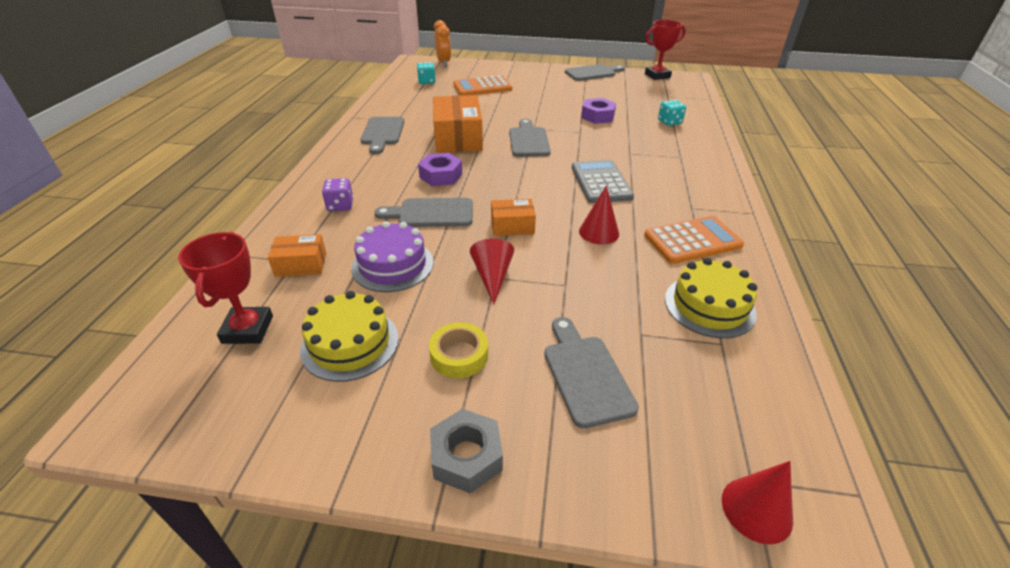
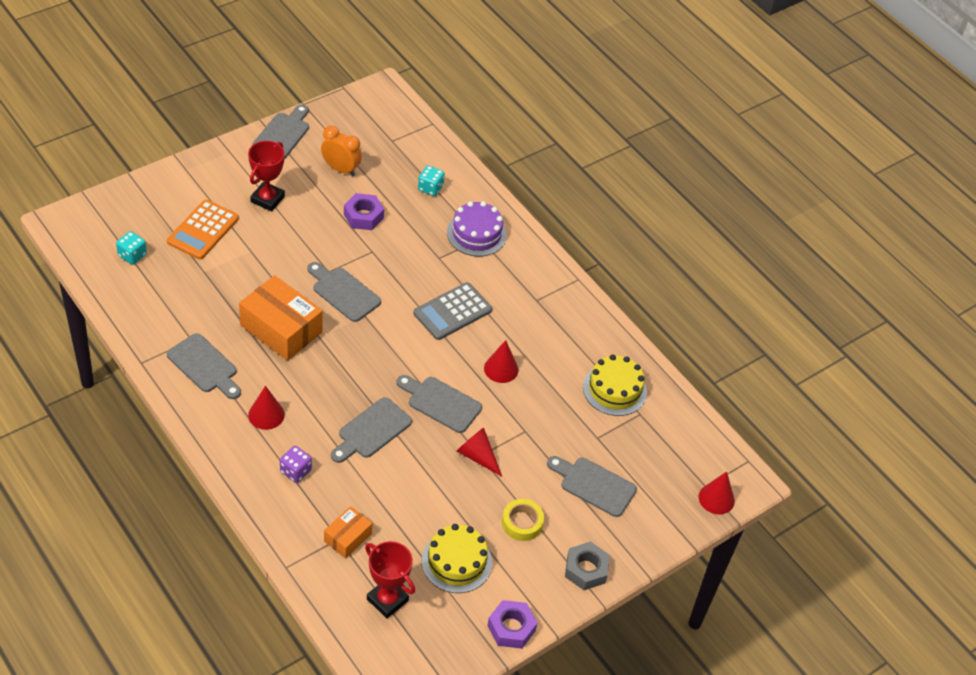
camera: 50 degrees left, 10 degrees up
(376, 169) = (266, 414): none -> red cone
(392, 265) = (406, 493): purple cake -> purple cake (476, 234)
(441, 175) = (327, 386): purple nut -> purple nut (511, 628)
(443, 62) = (100, 205): orange clock -> orange clock (341, 169)
(512, 226) = (441, 403): orange box -> grey cutting board
(601, 182) = (452, 312): grey calculator -> grey calculator turned 75 degrees counterclockwise
(657, 76) = (349, 103): red trophy -> red trophy (267, 199)
(692, 240) = (563, 336): orange calculator -> none

